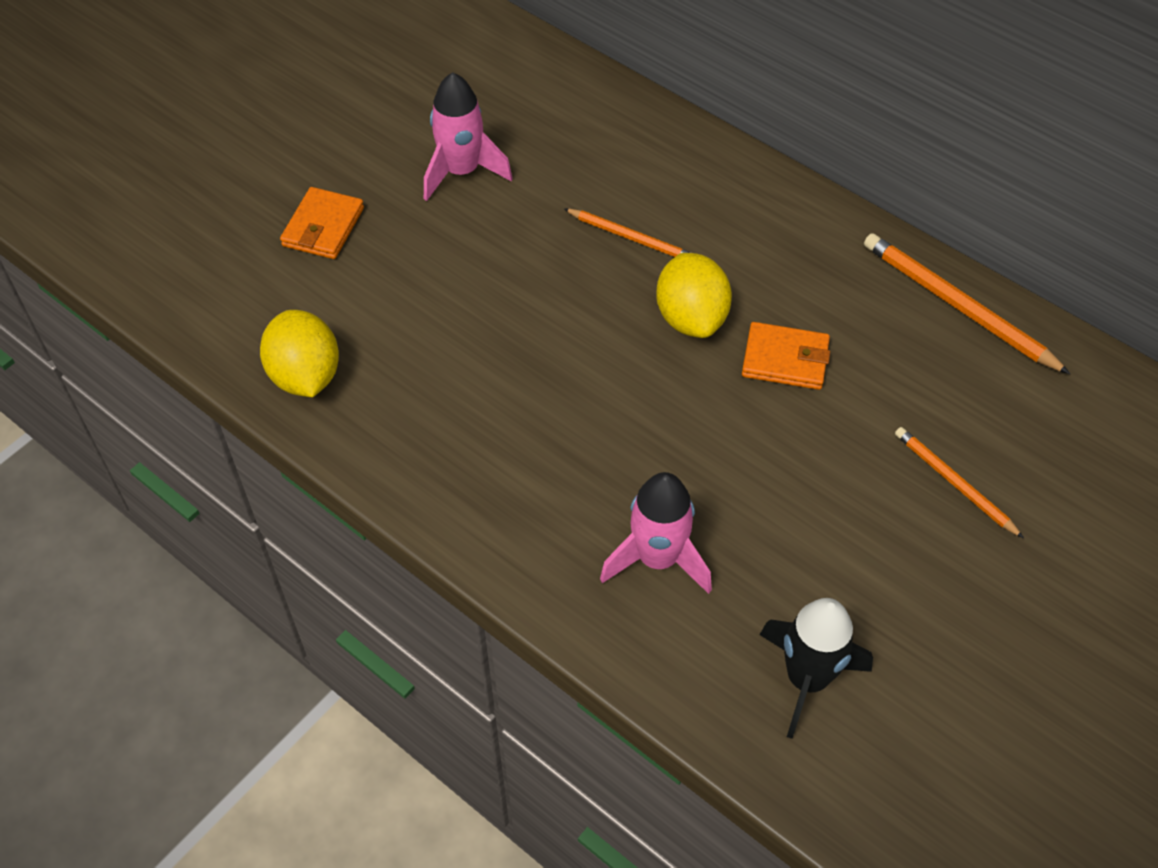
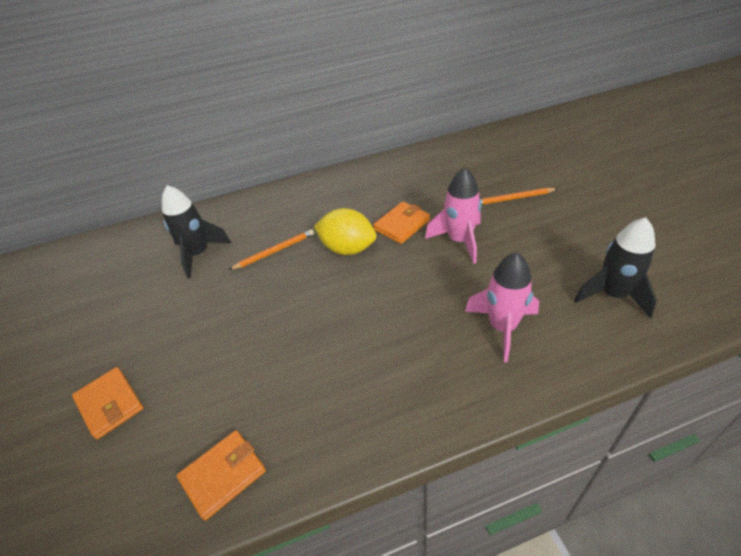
camera: 55 degrees left, 10 degrees down
(305, 376) = (223, 475): yellow lemon -> orange wallet
(462, 172) = (151, 307): pink rocket -> pink rocket (459, 241)
(572, 159) = (199, 254): none -> black rocket
(957, 306) = (414, 161): orange pencil -> none

